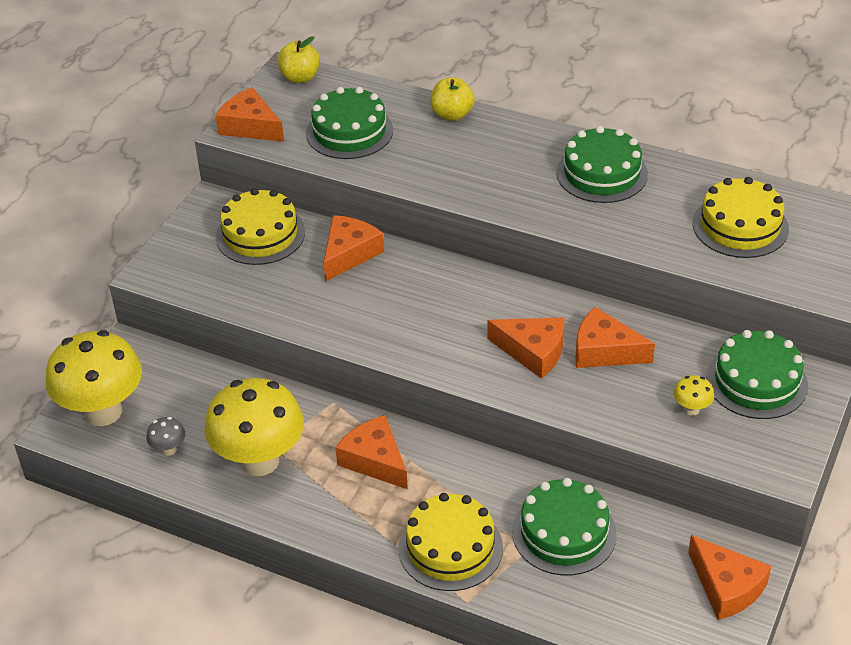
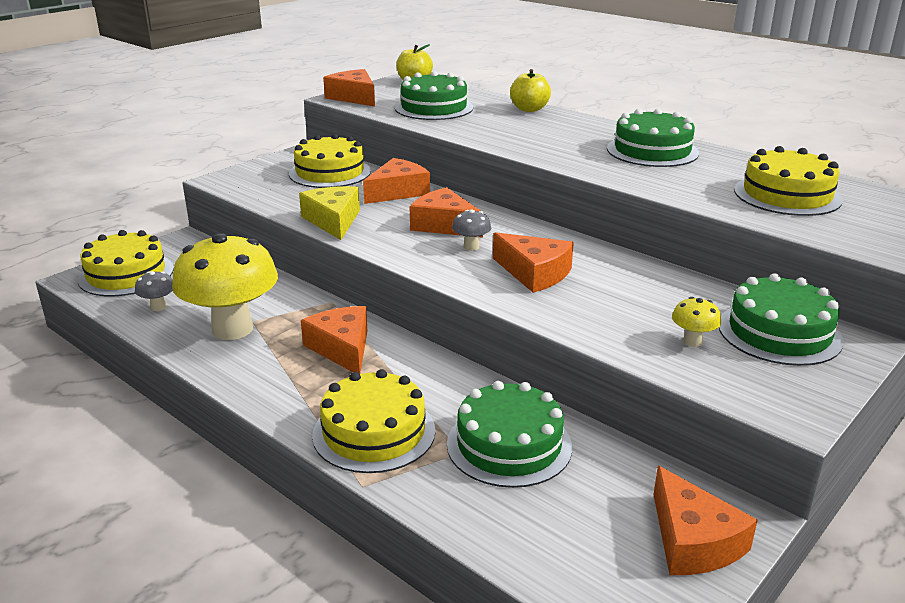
camera: 15 degrees right, 15 degrees down
(103, 412) = (126, 274): yellow mushroom -> yellow cake
(309, 316) = (333, 221): none -> yellow cheese
(461, 327) = (471, 247): none -> grey mushroom
(604, 351) = (611, 284): orange cheese -> orange cheese (444, 225)

